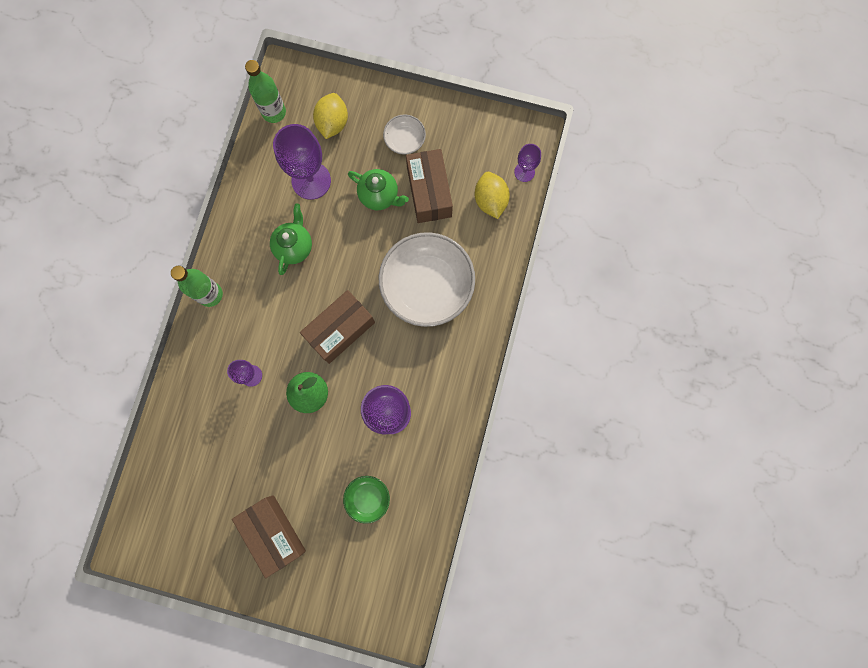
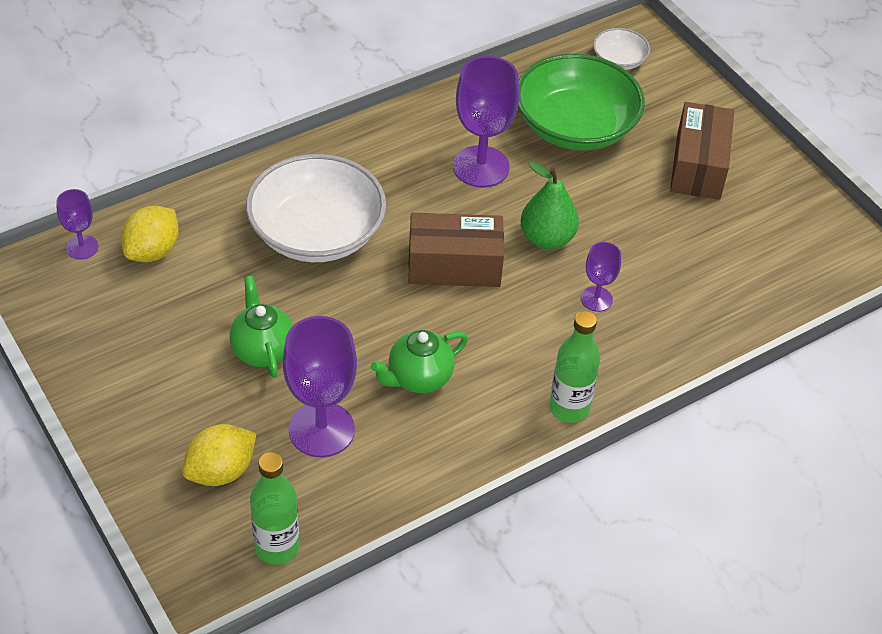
camera: 140 degrees left, 30 degrees down
(367, 498) = (575, 126): green bowl -> green bowl, size x2.14
(405, 140) = (162, 382): white bowl -> white bowl (619, 60)
(429, 192) = (204, 310): brown box -> none

